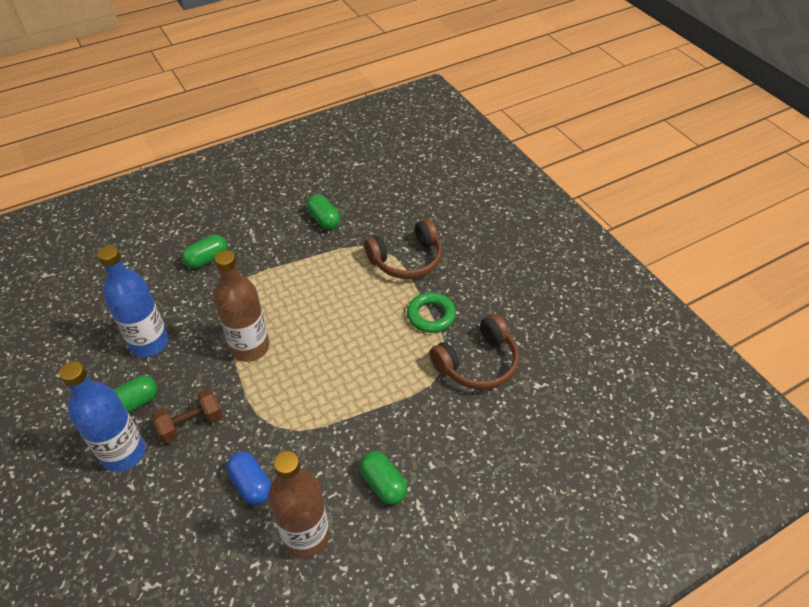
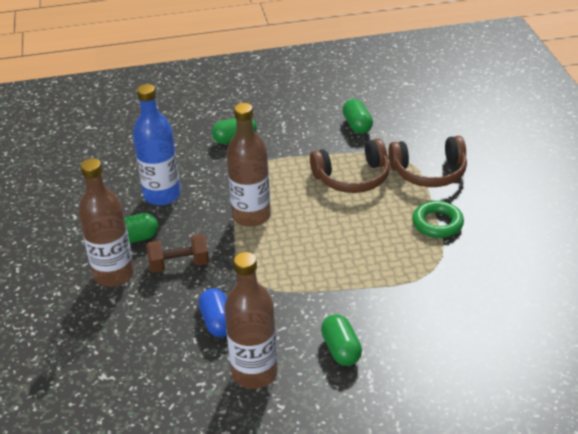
camera: 20 degrees right, 10 degrees down
(123, 453) = (114, 274): blue bottle -> brown bottle
(477, 363) = (471, 272): brown headphones -> brown headphones (352, 178)

